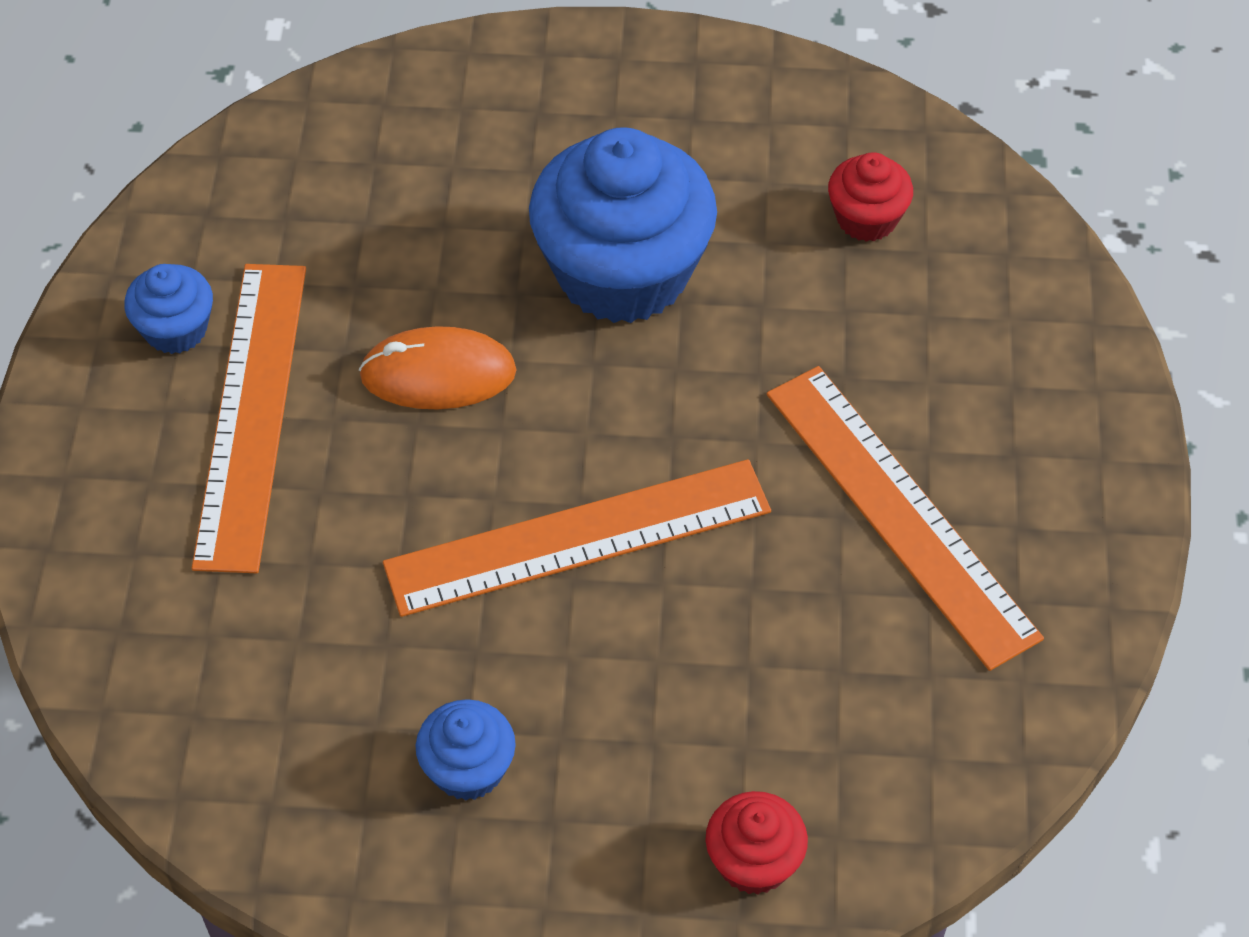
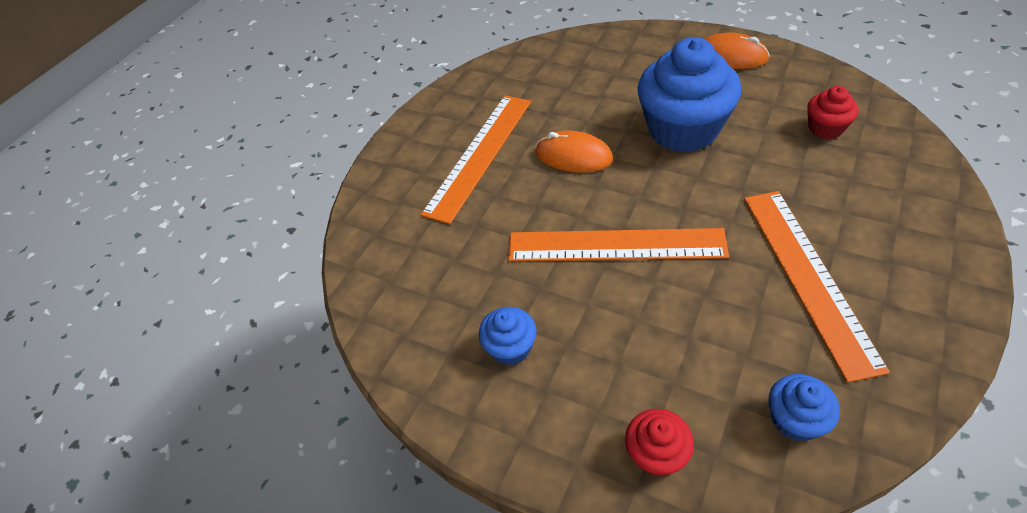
camera: 30 degrees right, 5 degrees down
(176, 329) = (463, 115): blue cupcake -> blue cupcake (795, 419)
(662, 85) = (730, 56): none -> orange mouse

